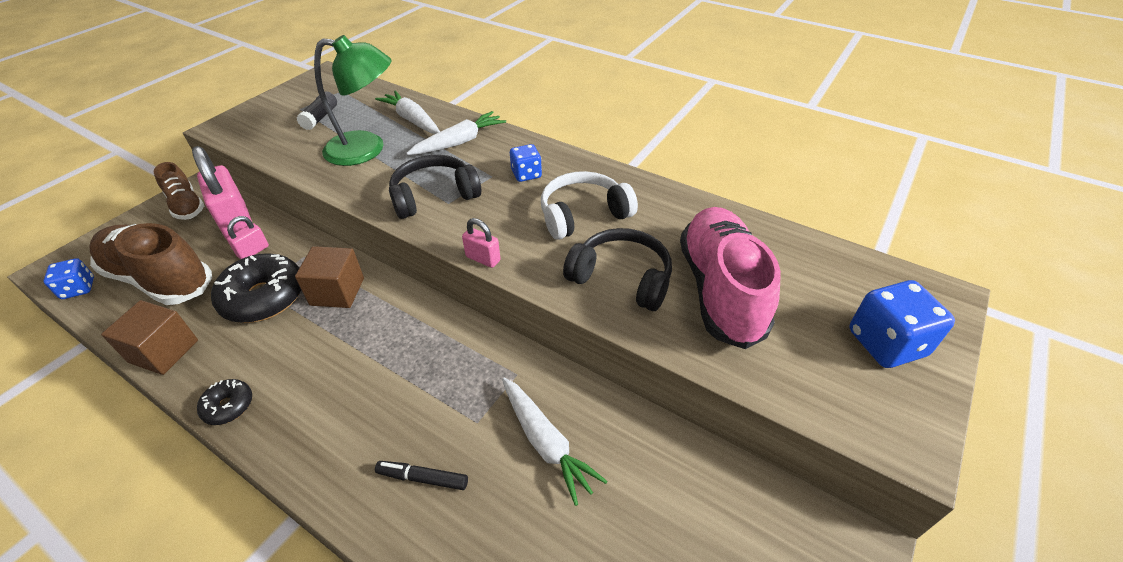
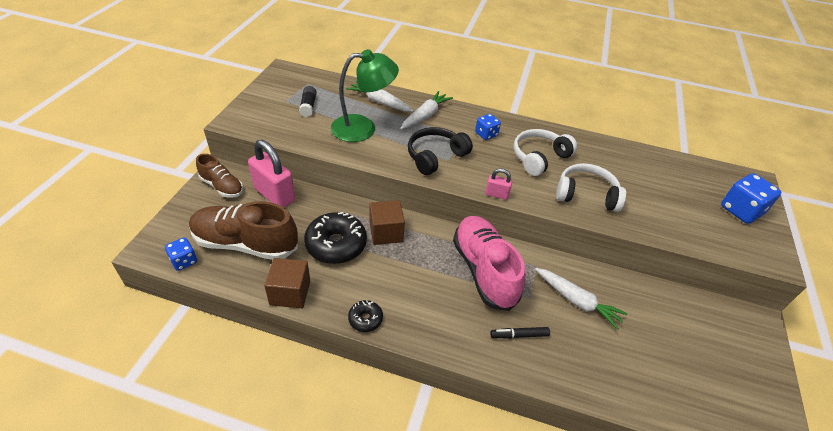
camera: 20 degrees left, 0 degrees up
(253, 251) = (303, 213): pink padlock -> none
(621, 278) = (586, 194): black headphones -> white headphones
(720, 289) = (644, 193): pink shoe -> pink shoe (484, 270)

